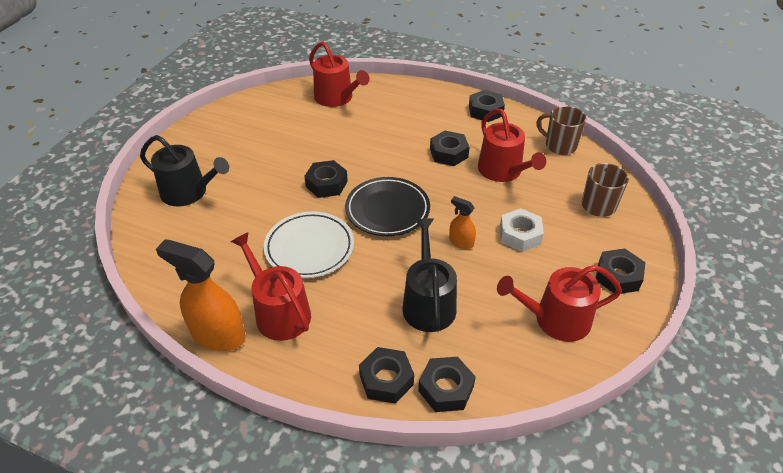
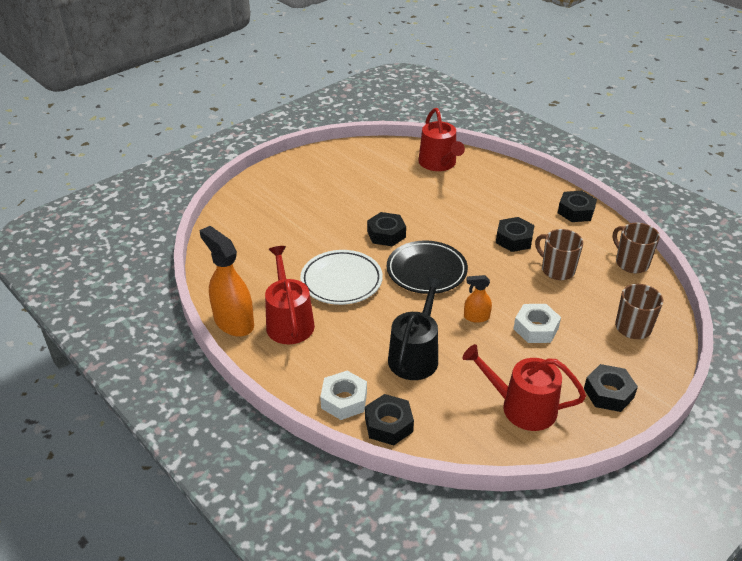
camera: 25 degrees right, 5 degrees down
(189, 192) = (270, 208): black watering can -> none
(386, 379) = (344, 400): black nut -> white nut
(461, 242) = (476, 317): orange spray bottle -> orange spray bottle turned 60 degrees counterclockwise
(503, 171) = (557, 270): red watering can -> brown mug

